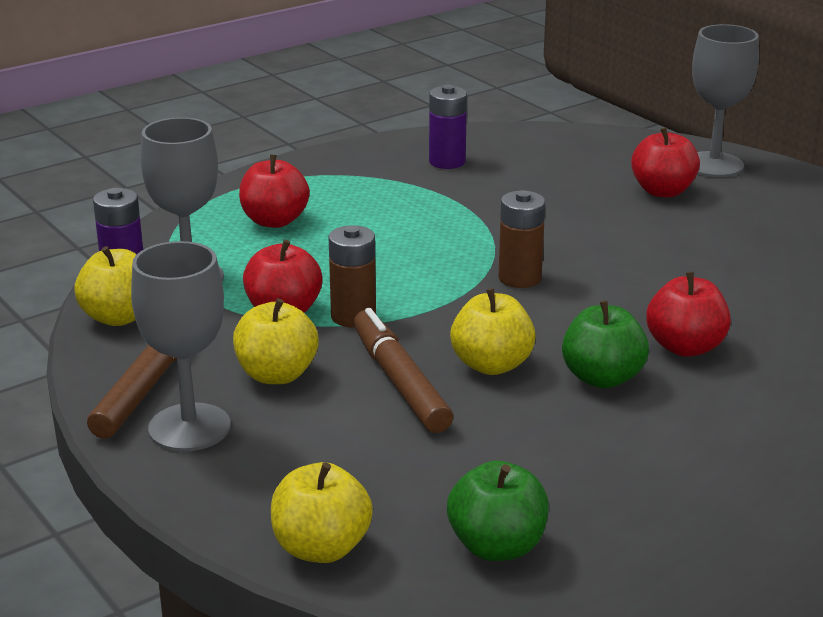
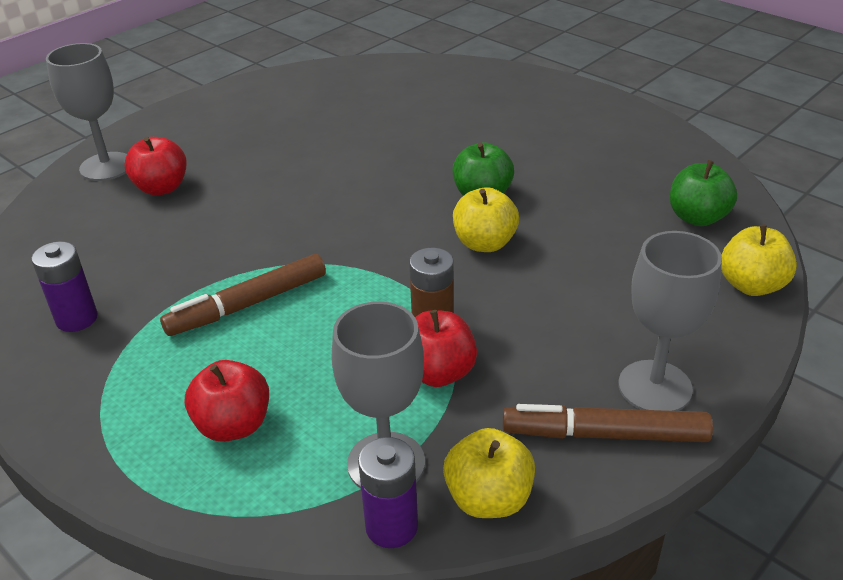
camera: 100 degrees left, 10 degrees up
(277, 375) = (549, 353): yellow apple -> none
(399, 382) = (529, 284): brown marker -> brown marker (248, 305)
(519, 278) = (338, 245): brown battery -> none
(685, 347) = (427, 167): red apple -> none

